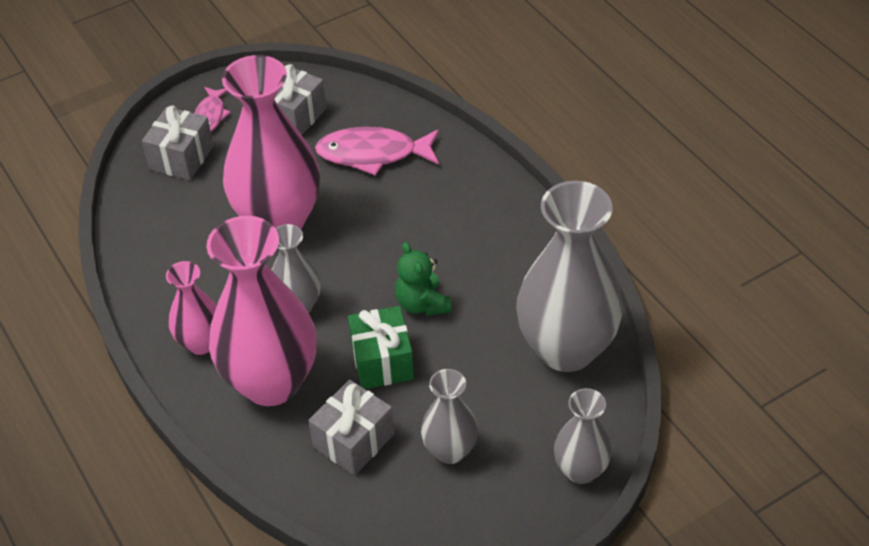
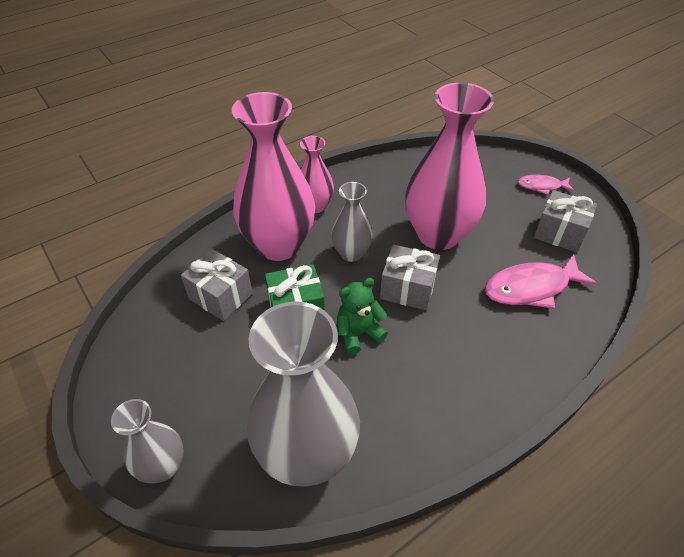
camera: 85 degrees right, 0 degrees up
(181, 158) = (491, 177): grey gift -> grey gift (407, 289)
(373, 154) = (531, 288): pink fish -> pink fish turned 105 degrees counterclockwise
(450, 450) = (201, 360): grey vase -> none

